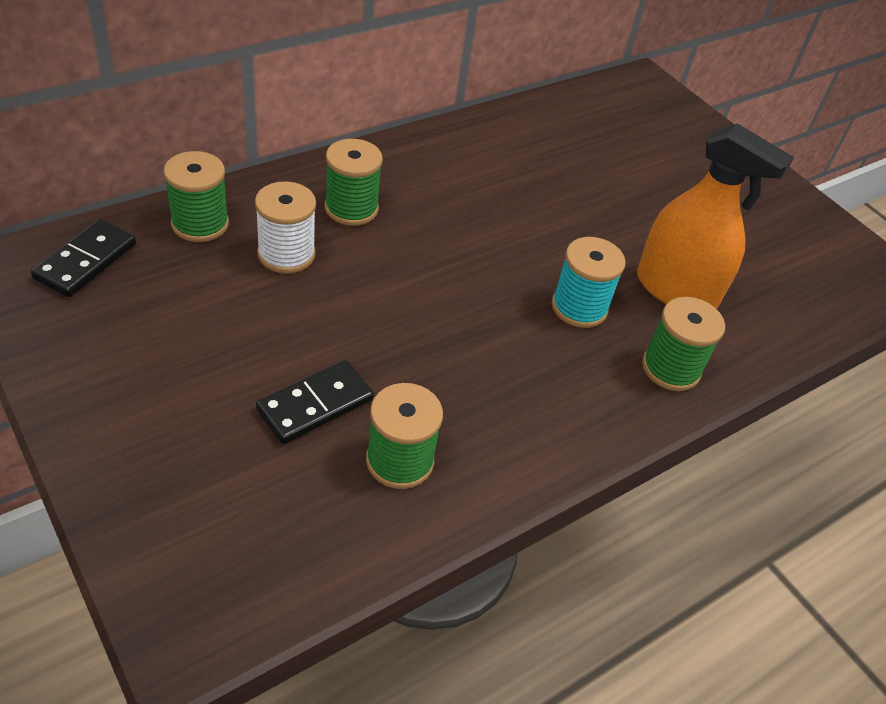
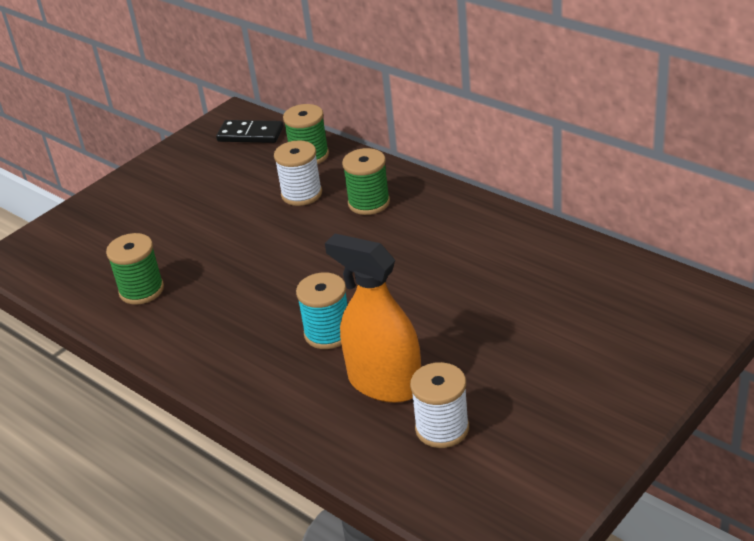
camera: 85 degrees right, 10 degrees down
(315, 405) = (173, 247): black domino -> none
(670, 368) = (285, 396): green spool -> none
(676, 290) = (384, 383): orange spray bottle -> orange spray bottle turned 105 degrees clockwise
(751, 273) = (442, 428): none -> white spool

